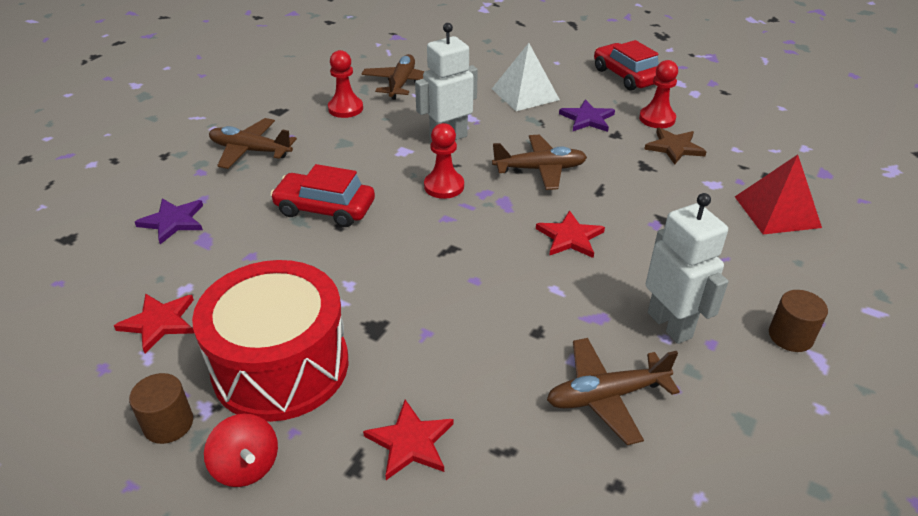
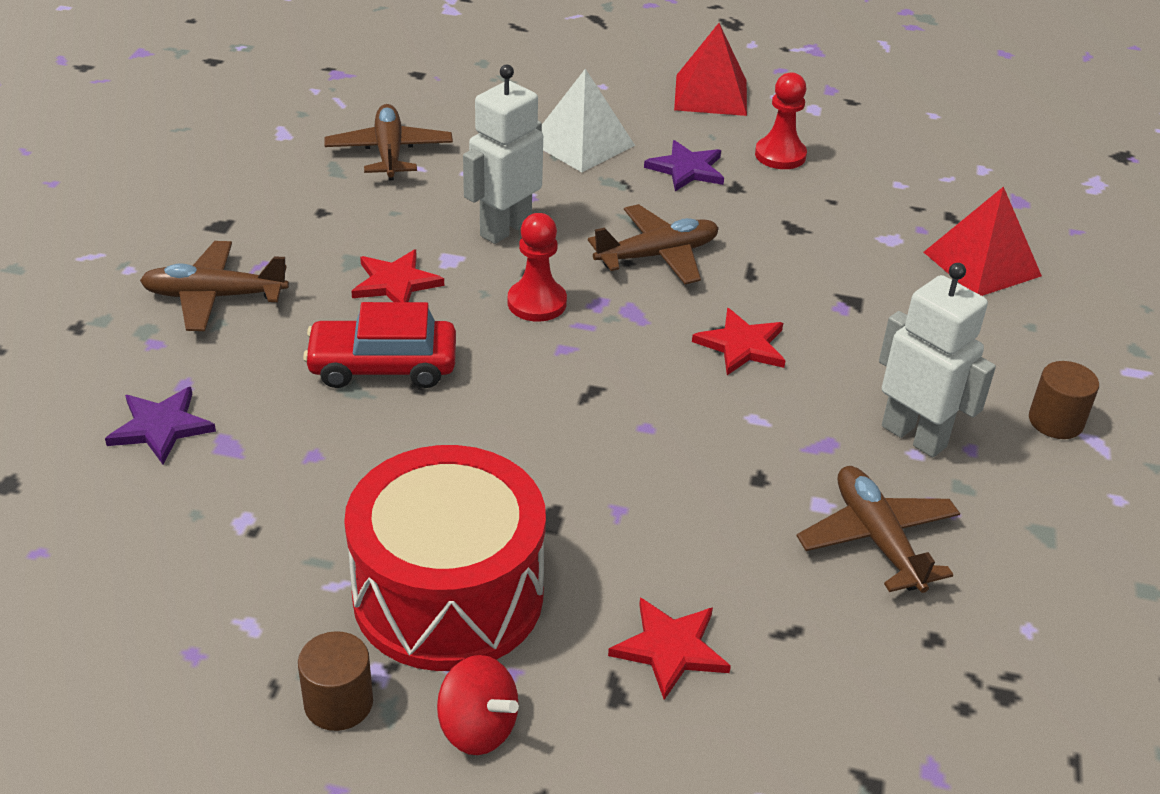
camera: 20 degrees left, 0 degrees up
(159, 322) = (236, 575): red star -> red star (395, 283)
(345, 108) = (325, 205): red pawn -> none
(606, 396) = (877, 539): brown plane -> brown plane turned 105 degrees clockwise
(626, 76) = (710, 95): red car -> red pyramid
(674, 147) = (820, 194): brown star -> none

